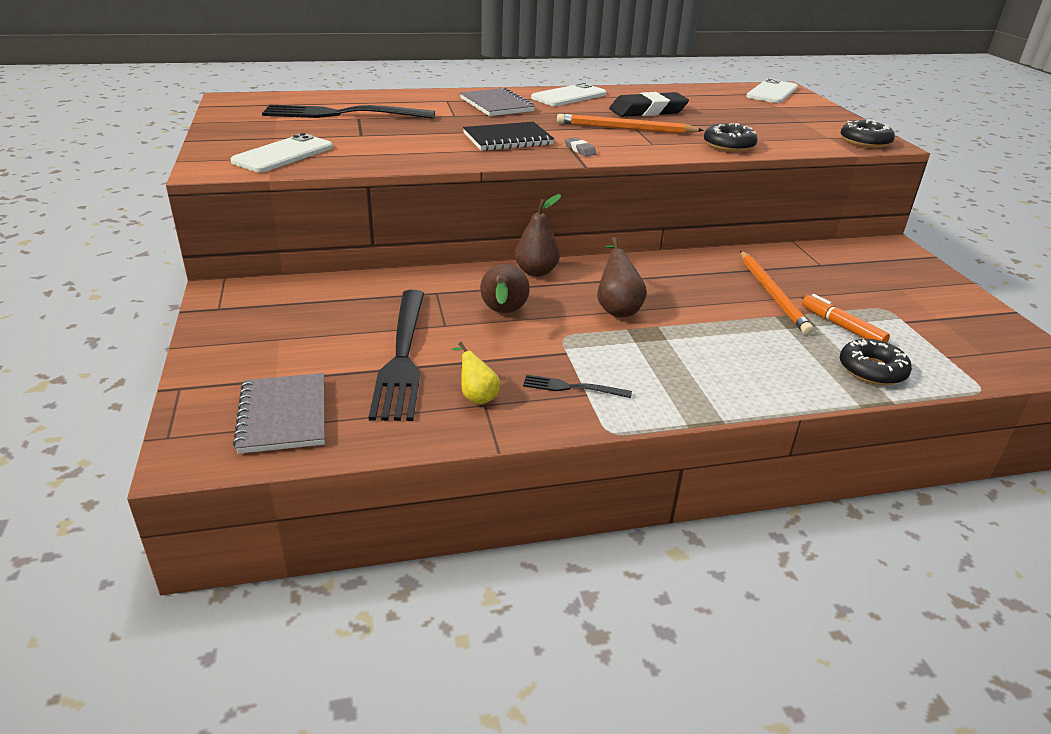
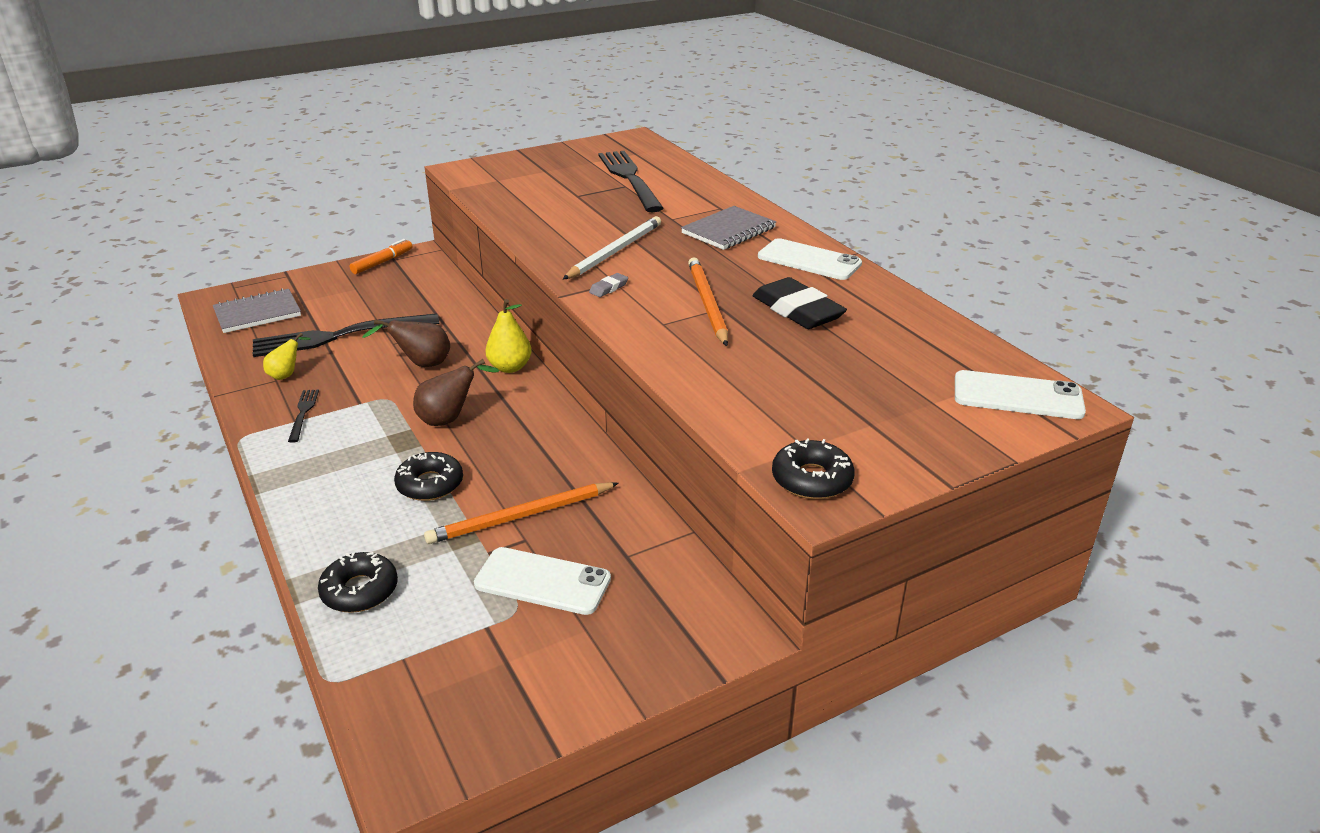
camera: 75 degrees right, 0 degrees up
(283, 154) = (506, 182): white phone -> white phone (542, 581)
(507, 139) = (614, 251): black notebook -> white pencil
(536, 272) = (510, 367): brown pear -> yellow pear
(728, 145) = (696, 370): black donut -> black donut (430, 484)
(842, 327) = (456, 570): orange marker -> orange marker (382, 262)

